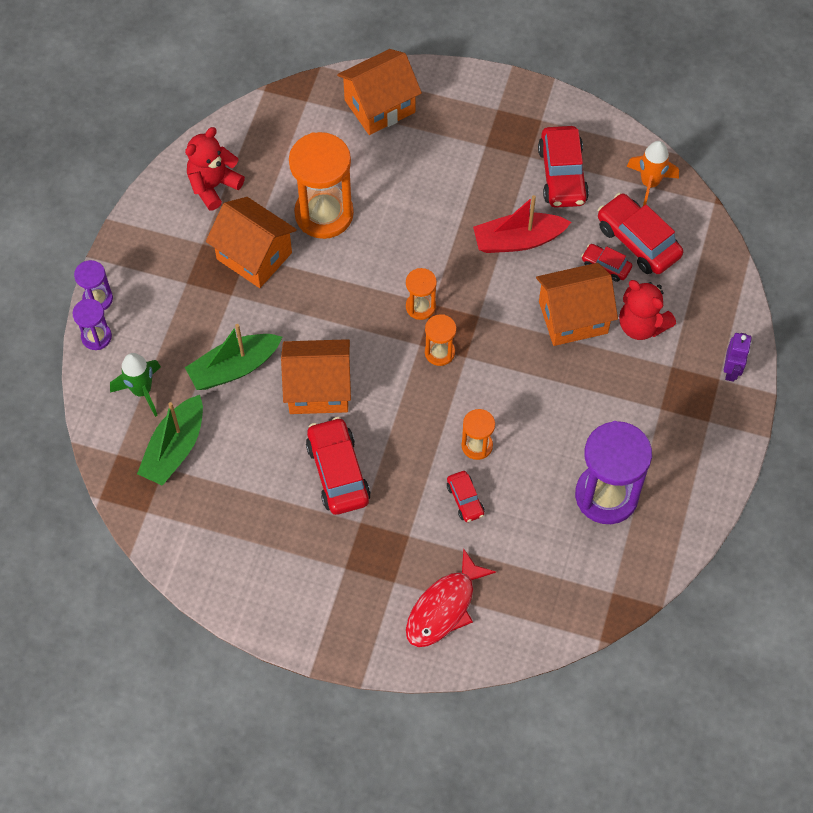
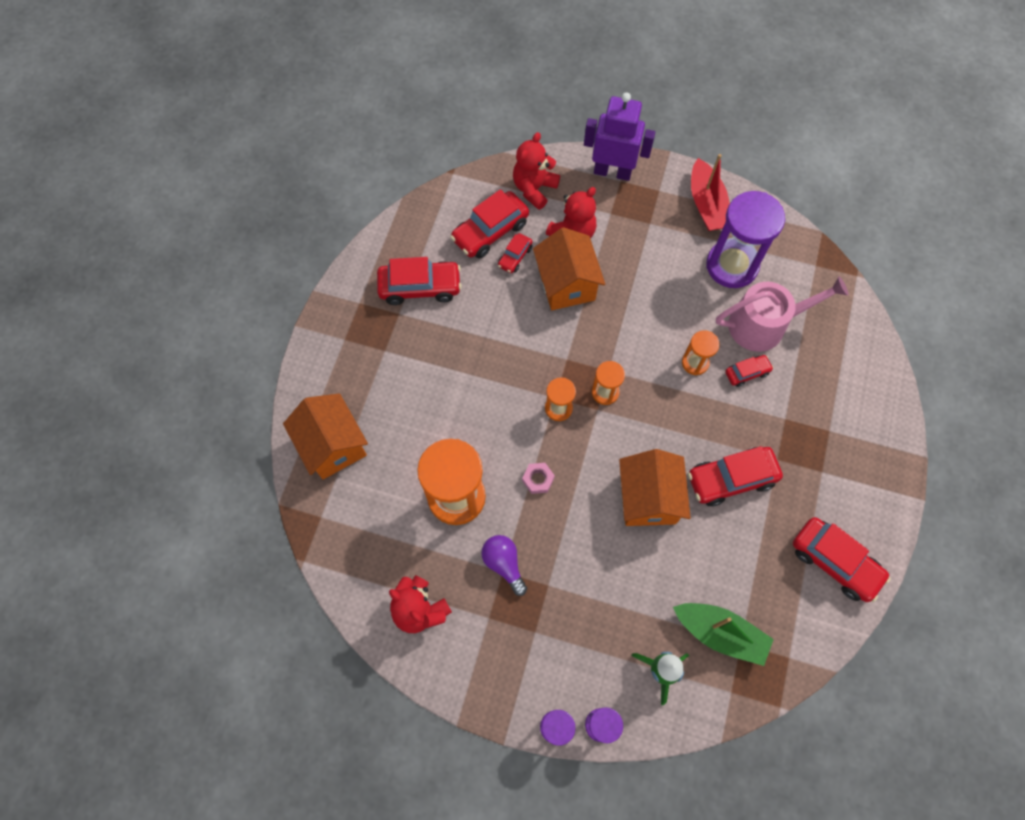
camera: 90 degrees left, 5 degrees up
(234, 368) = (629, 578): green boat -> none
(242, 568) = (834, 562): none -> red car
(254, 256) = (504, 564): orange house -> purple light bulb
(341, 286) = (538, 479): none -> pink nut
(444, 607) = (847, 390): red fish -> none
(518, 240) = (488, 325): red boat -> red boat (706, 204)
(528, 524) = (764, 324): none -> pink watering can
(649, 183) = (432, 220): orange rocket -> none
(700, 286) = (534, 189): none -> red teddy bear
(731, 370) = (612, 172): purple robot -> purple robot, size x1.87

